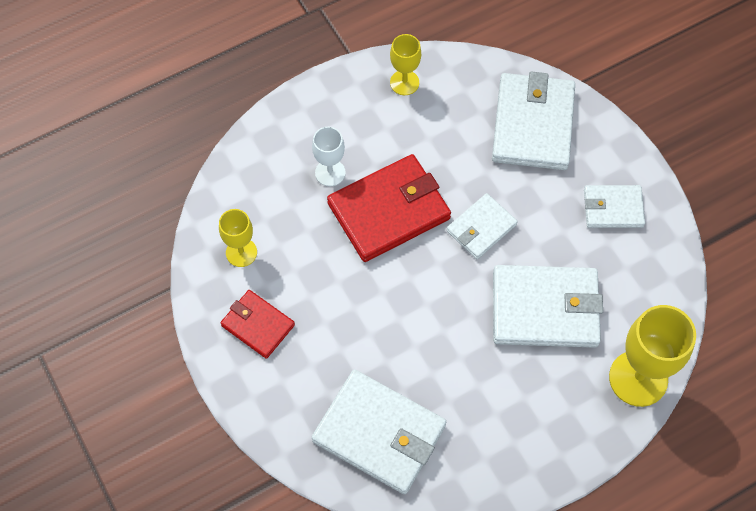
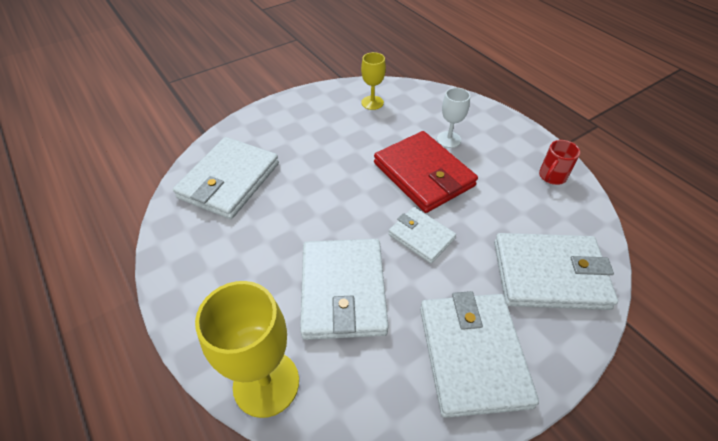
camera: 85 degrees right, 15 degrees down
(258, 325) = (317, 114): red wallet -> none
(404, 82) = (552, 177): yellow goblet -> red mug
(613, 208) = (472, 355): white wallet -> white wallet, size x1.76

